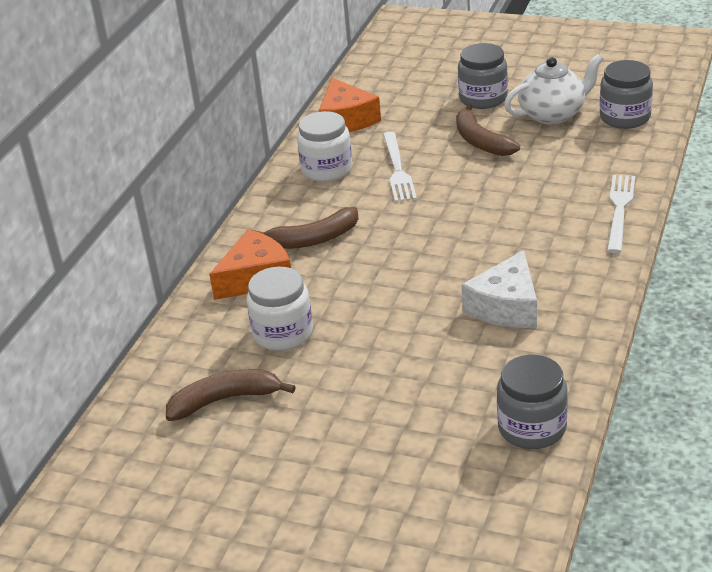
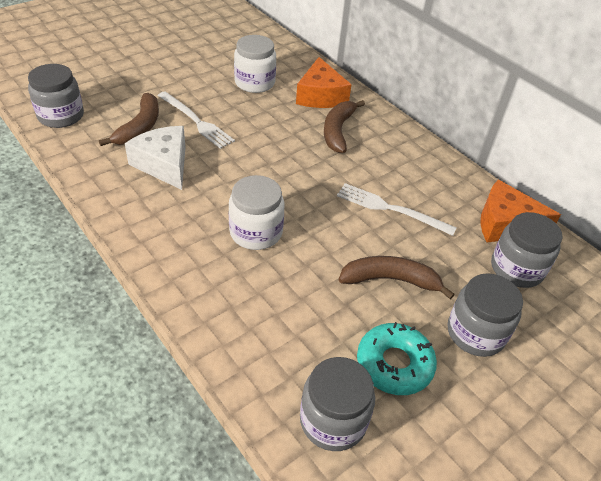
camera: 115 degrees right, 10 degrees up
(224, 400) = (225, 49): brown banana -> brown banana (140, 127)
(327, 169) = (427, 176): white jar -> white jar (256, 232)
(395, 102) = (516, 268): none -> grey jar
(553, 114) = (394, 364): white teapot -> turquoise donut
(619, 210) = (189, 291): white fork -> white fork (196, 121)

